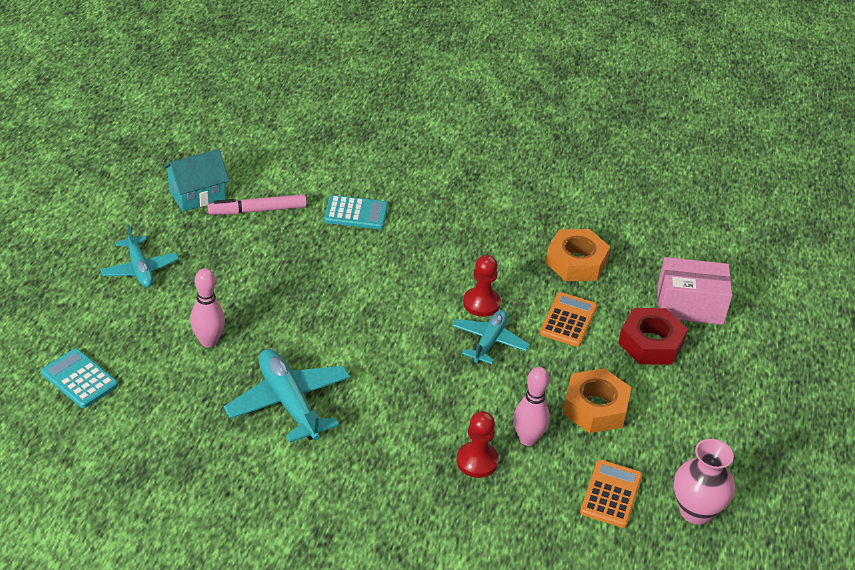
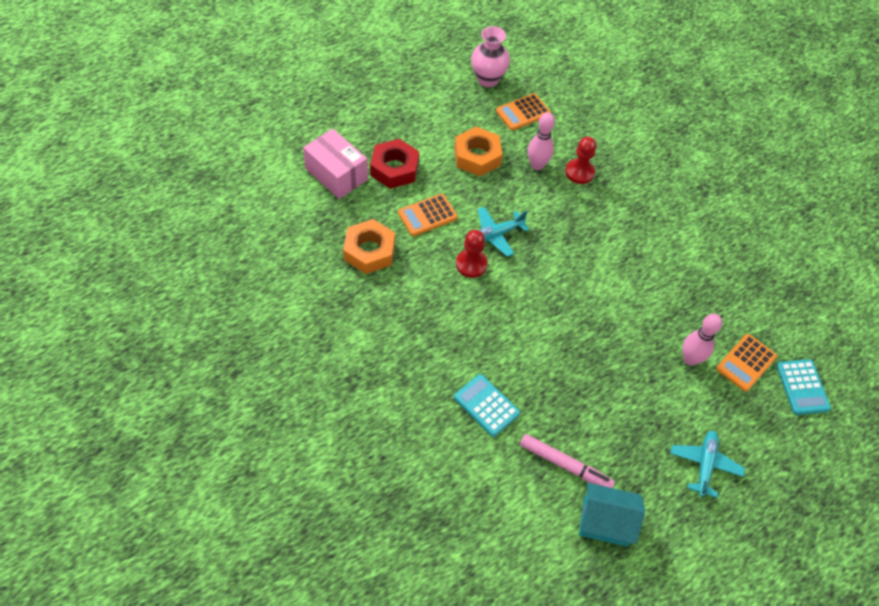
camera: 140 degrees left, 15 degrees up
(151, 369) = (745, 363): none -> orange calculator
(288, 402) = (665, 278): turquoise plane -> none

